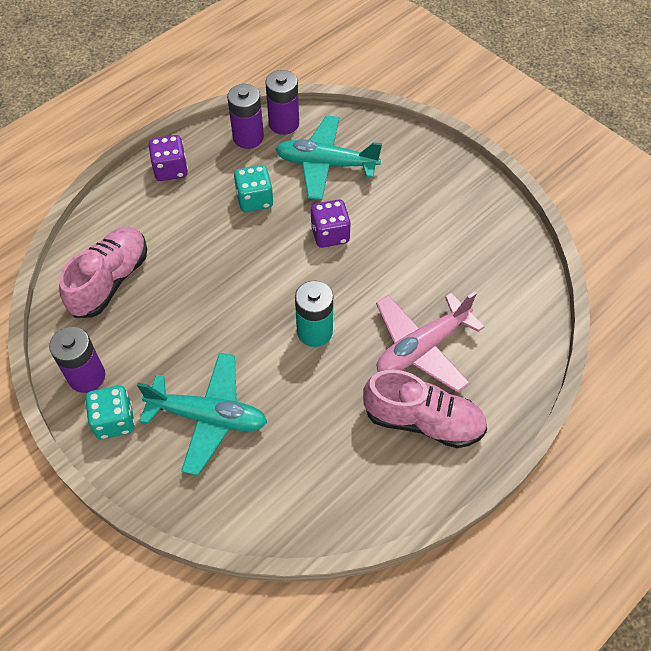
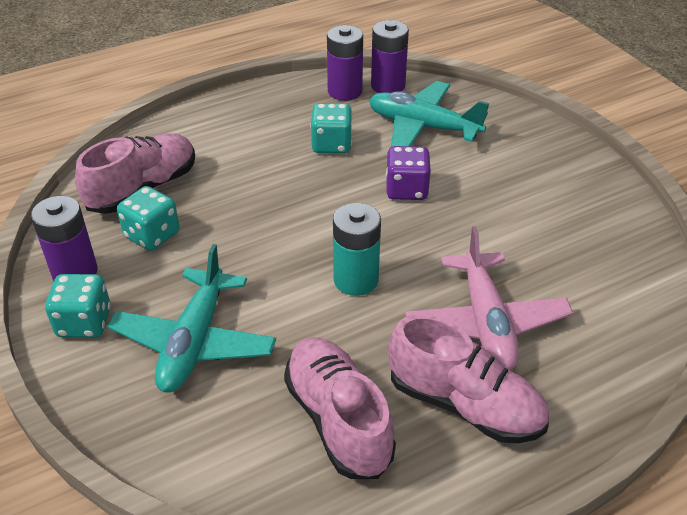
camera: 15 degrees right, 15 degrees down
(136, 326) = (152, 235): none -> turquoise dice
(171, 169) = (251, 105): purple dice -> none
(208, 417) = (194, 342): turquoise plane -> turquoise plane turned 75 degrees clockwise
(337, 455) = (338, 420): none -> pink shoe
(422, 347) = (486, 322): pink plane -> pink plane turned 75 degrees counterclockwise

